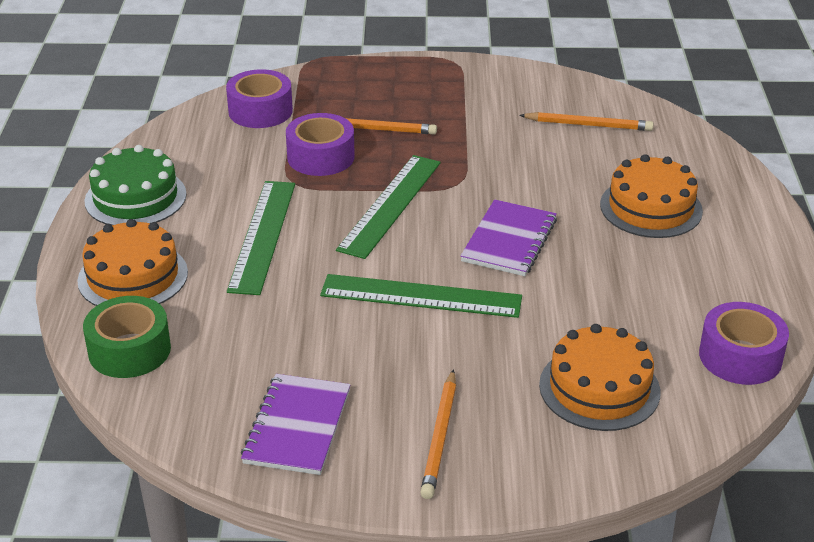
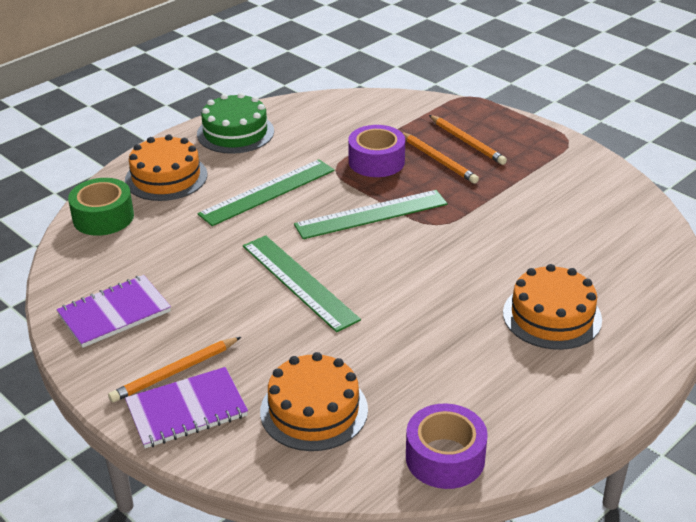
camera: 45 degrees right, 0 degrees up
(260, 111) = (385, 114): purple tape -> none
(509, 240) = (411, 280): purple notebook -> purple notebook (187, 410)
(588, 125) = (600, 233): orange pencil -> orange pencil (467, 142)

